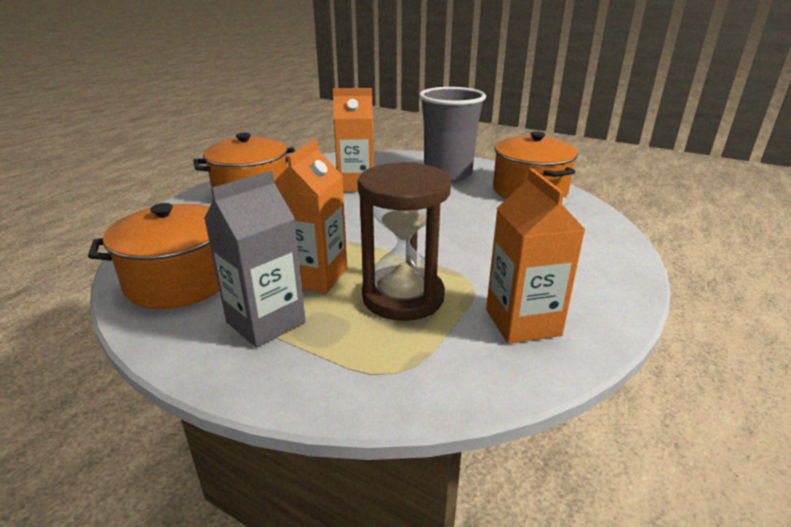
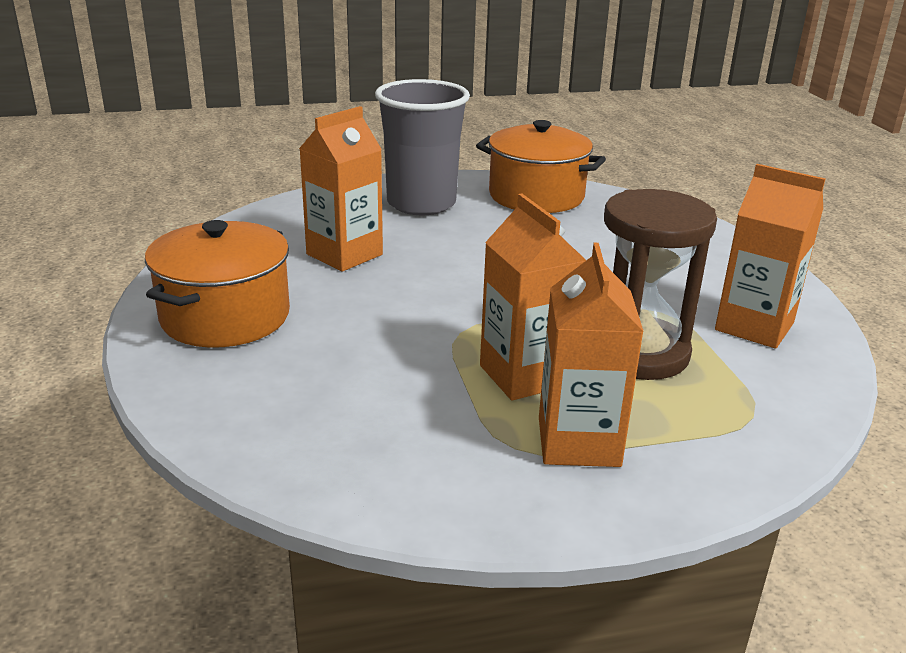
camera: 45 degrees left, 0 degrees up
(180, 281) = (397, 459): orange pot -> none
(266, 322) = (578, 442): grey carton -> orange carton

